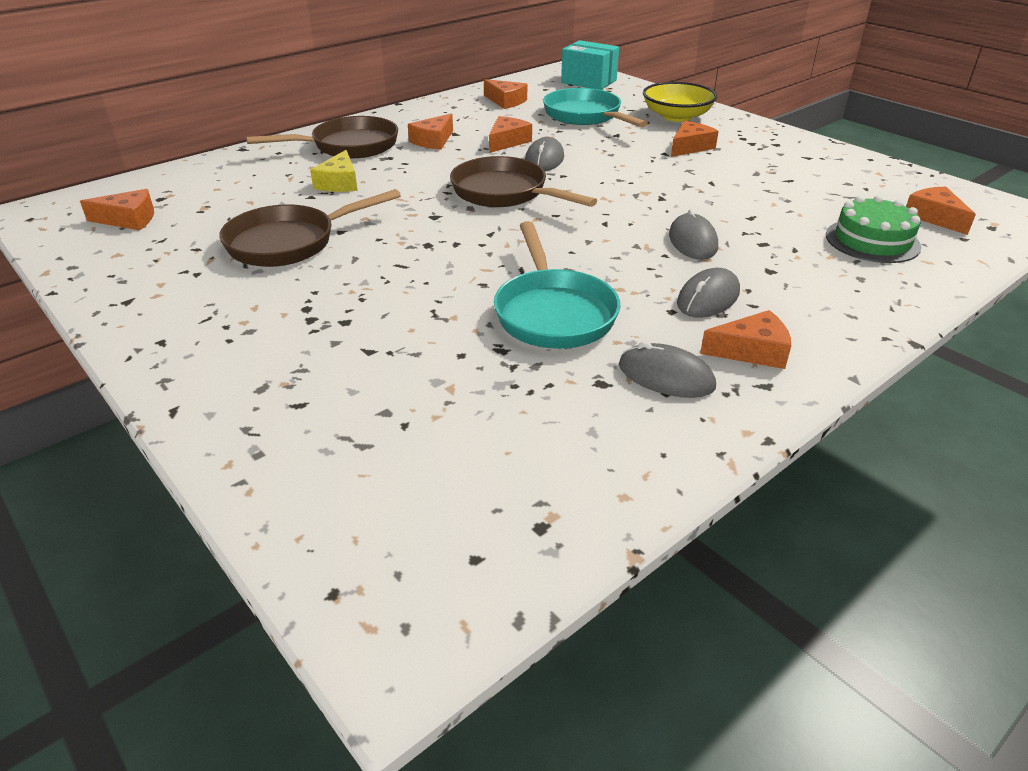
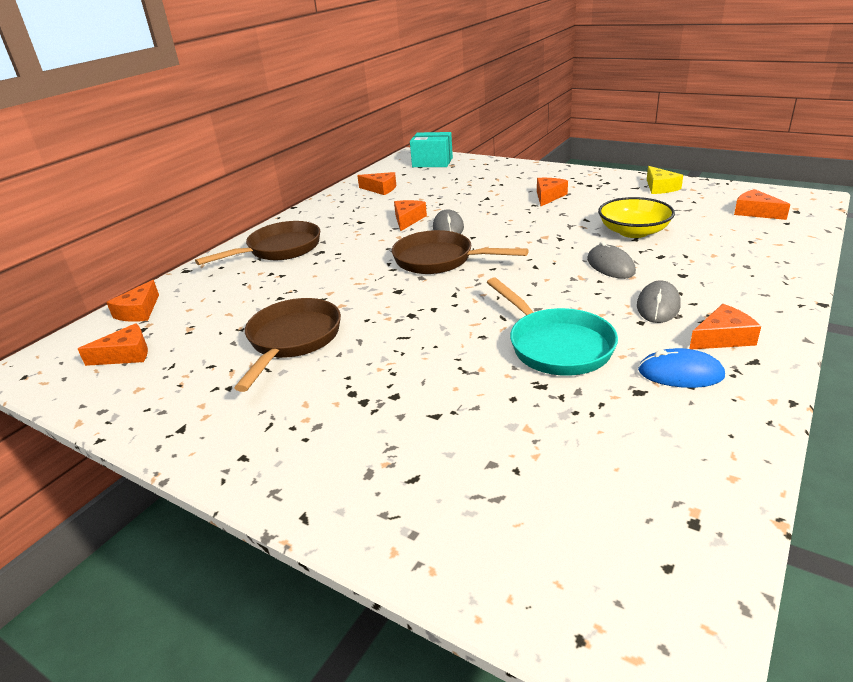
camera: 15 degrees left, 5 degrees down
(290, 242) = (292, 340): brown pan -> brown pan turned 150 degrees clockwise
(339, 183) = (295, 281): yellow cheese -> yellow cheese (660, 187)
(433, 141) = (347, 231): orange cheese -> orange cheese (139, 311)
(585, 116) = (452, 188): turquoise pan -> none
(666, 376) = (680, 373): grey mouse -> blue mouse
(676, 116) = (519, 176): yellow bowl -> yellow bowl (633, 232)
(872, 241) = (731, 237): green cake -> none

